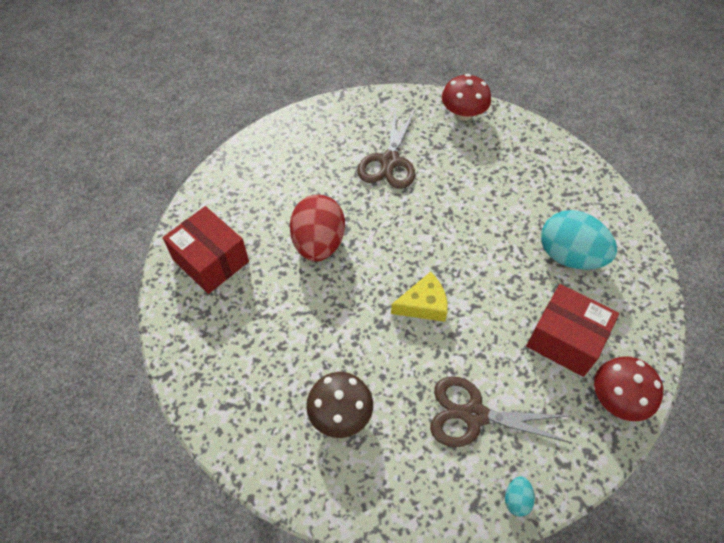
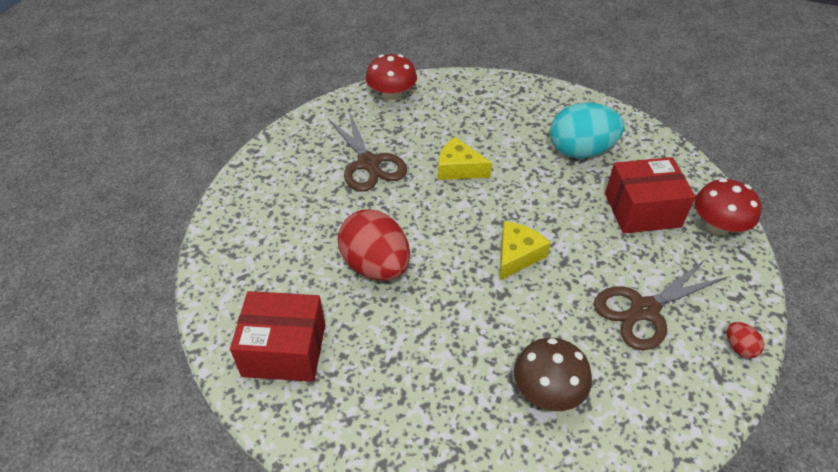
camera: 40 degrees left, 10 degrees down
(452, 207) = (458, 168): none -> yellow cheese
(516, 499) = (739, 347): turquoise egg -> red egg

